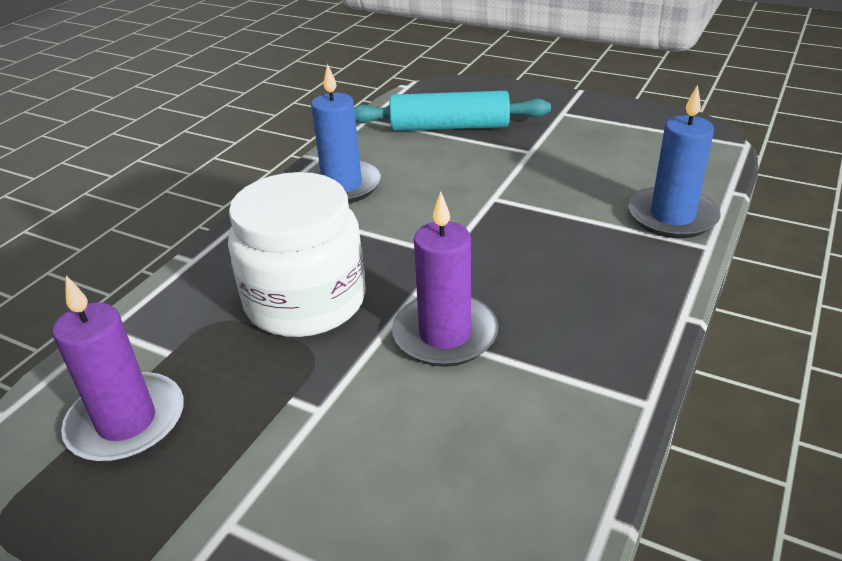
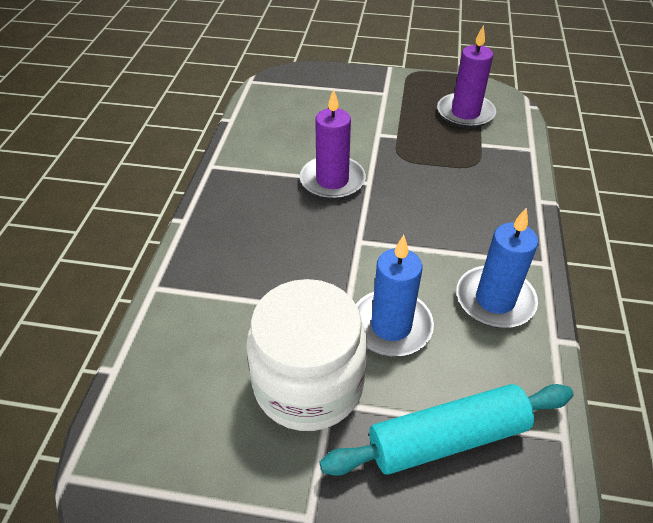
camera: 160 degrees right, 10 degrees up
(305, 301) = (432, 185): white jar -> white jar (308, 384)
(672, 216) = (178, 318): blue candle -> blue candle (391, 326)

